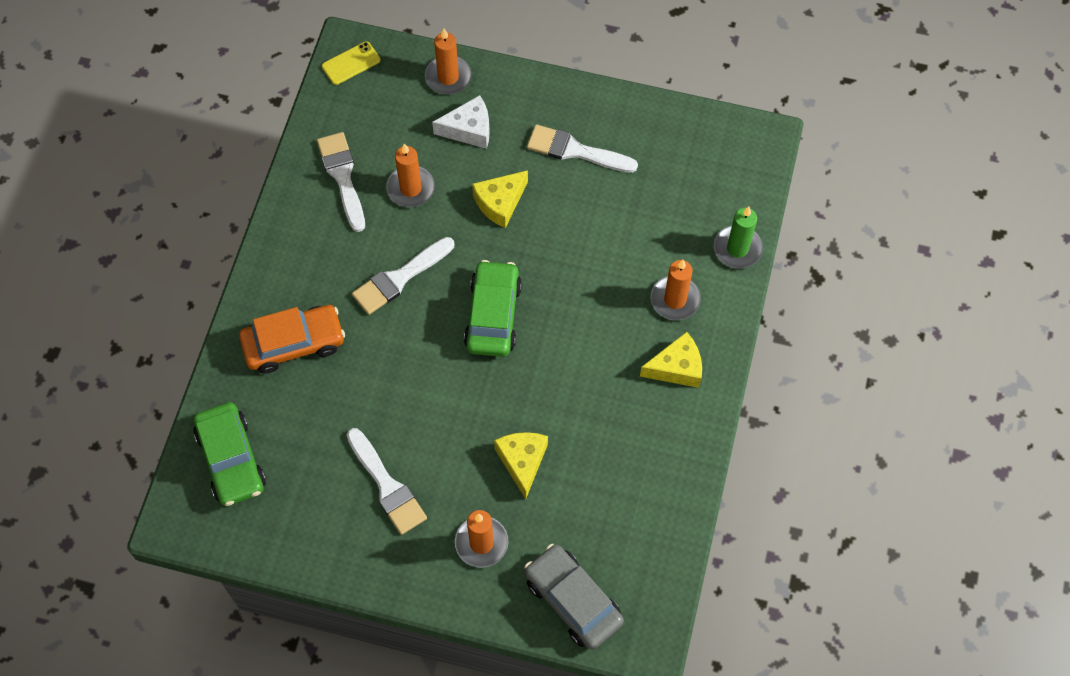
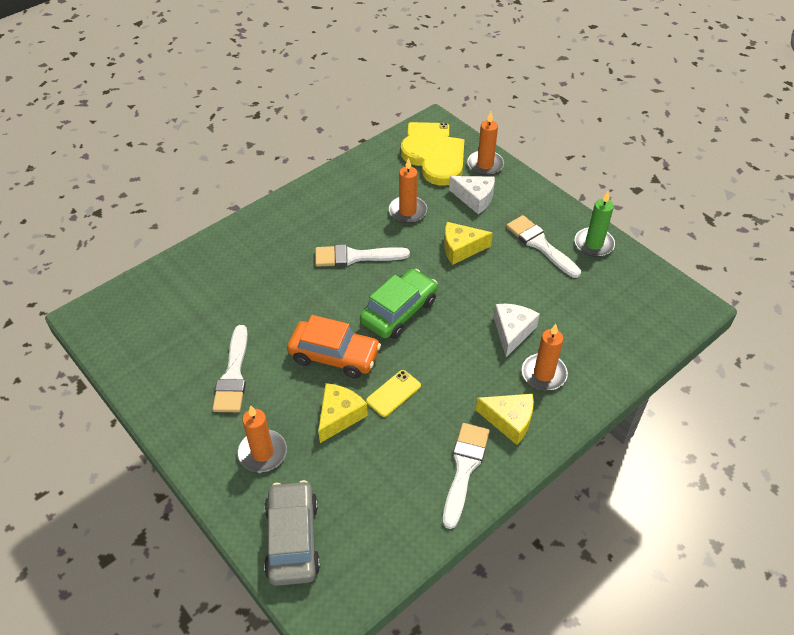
camera: 35 degrees right, 15 degrees down
(231, 459) = (153, 301): green car -> none
(294, 343) = (254, 257): orange car -> orange car (334, 356)
(342, 176) = (369, 184): white brush -> white brush (464, 468)
(389, 101) = (435, 160): none -> yellow heart
(554, 407) = (393, 393): none -> yellow phone
(616, 271) = (512, 332): none -> white cheese
(737, 249) = (621, 367): green candle -> green candle (594, 244)

